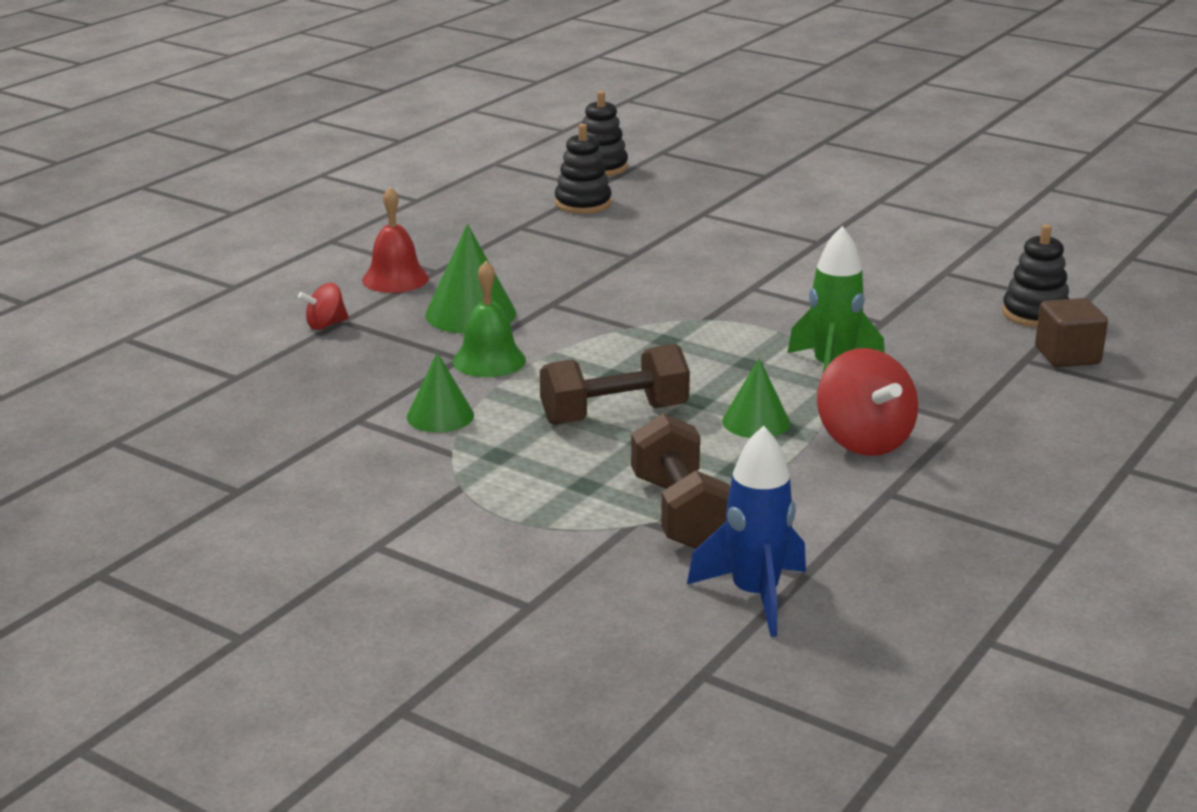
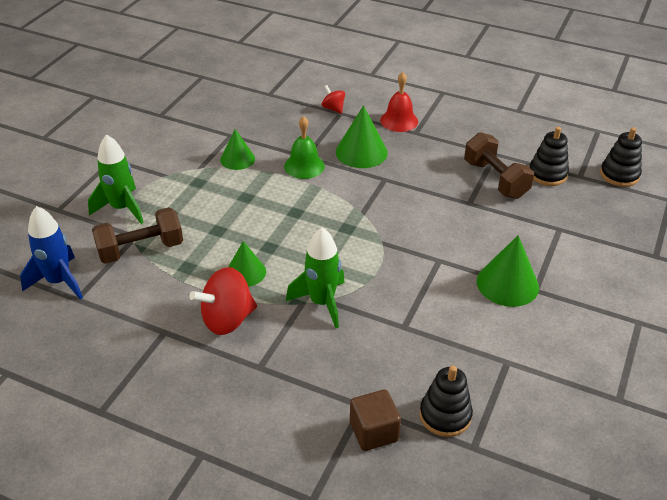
camera: 80 degrees right, 15 degrees up
(551, 533) = (122, 208): none -> green rocket
(614, 415) = (247, 217): brown dumbbell -> brown dumbbell (495, 179)
(806, 254) = (507, 284): none -> green cone

